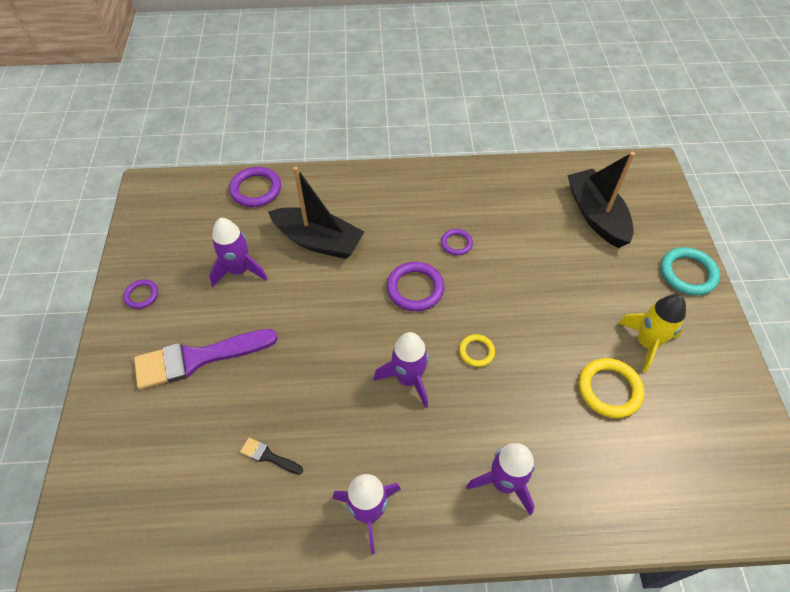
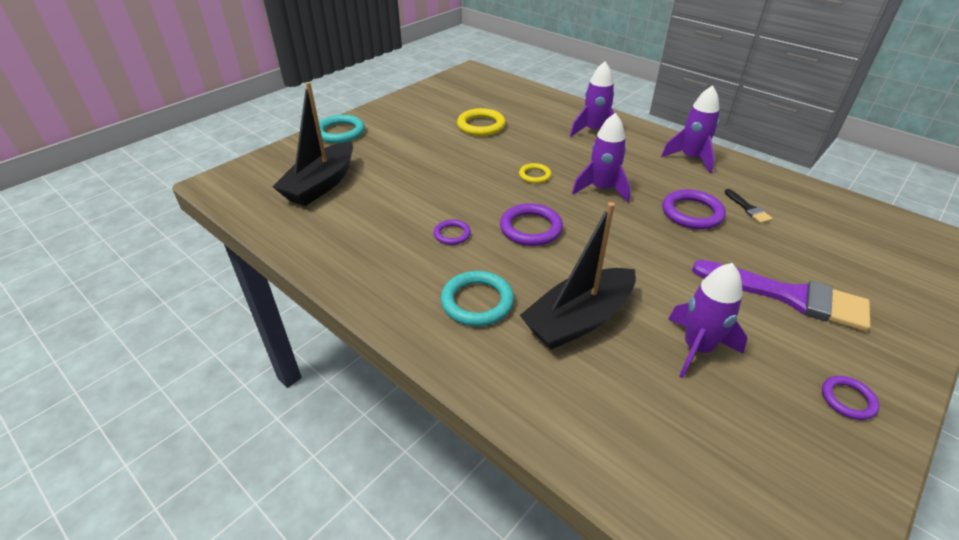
camera: 135 degrees left, 15 degrees down
(256, 189) = (603, 443): purple ring -> purple ring (692, 213)
(318, 241) = (578, 319): black boat -> black boat turned 105 degrees counterclockwise
(383, 211) = (477, 302): none -> turquoise ring
(646, 343) = (426, 126): yellow rocket -> none

